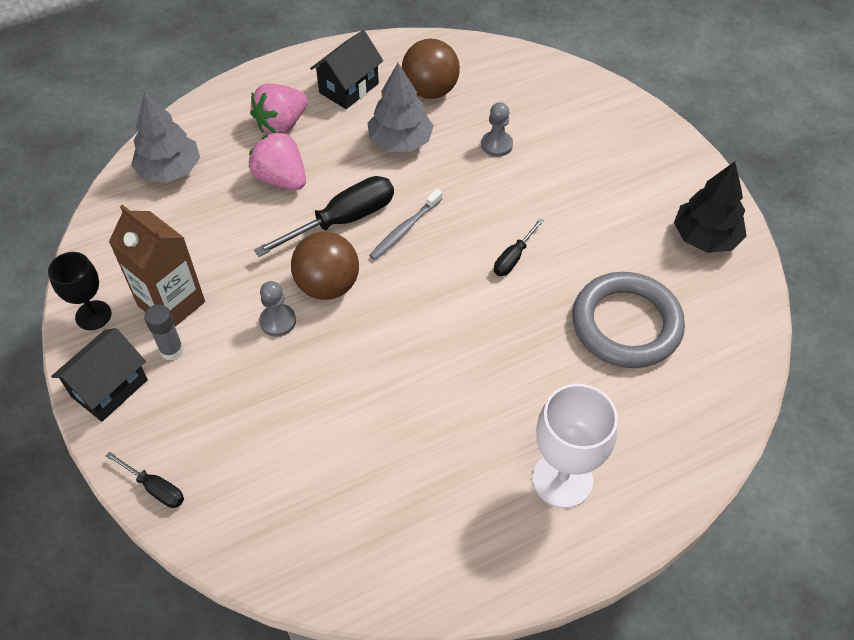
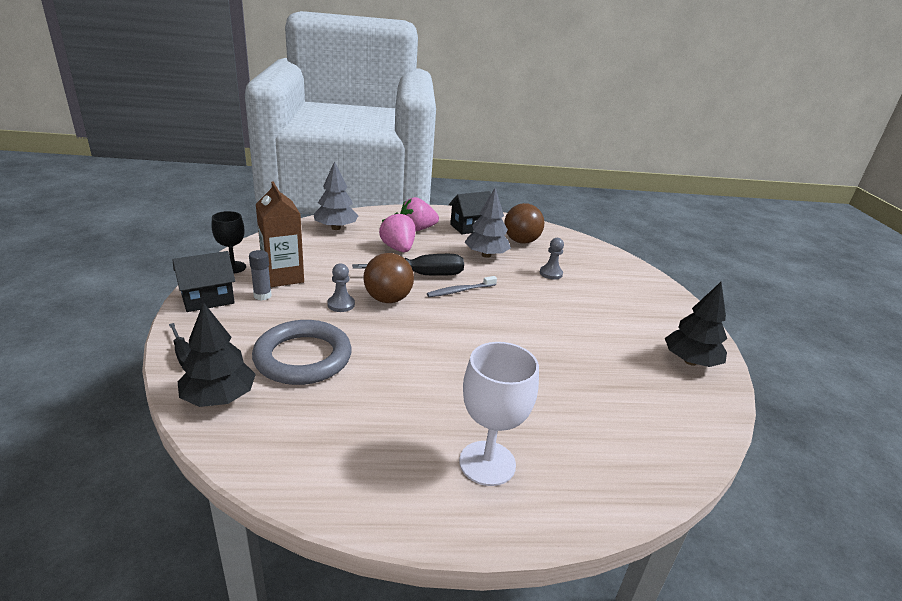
camera: 20 degrees right, 25 degrees down
(245, 527) = (219, 397): none -> black tree
(513, 258) = (528, 326): black screwdriver -> none
(626, 324) = (598, 388): grey ring -> grey ring (303, 357)

